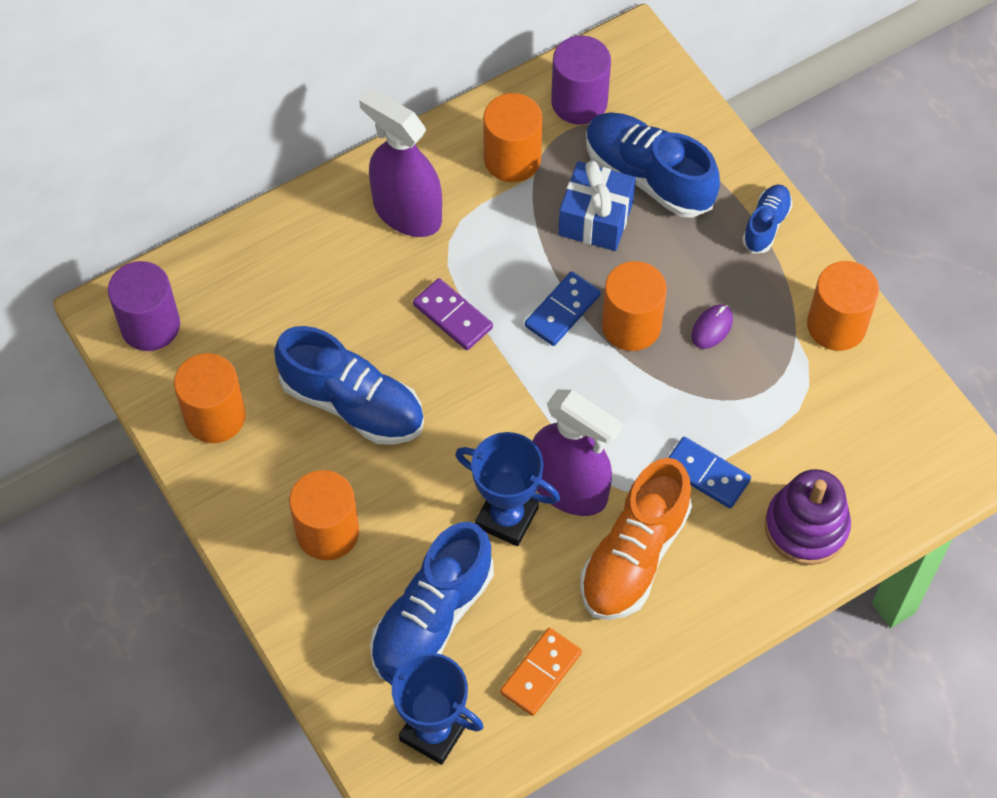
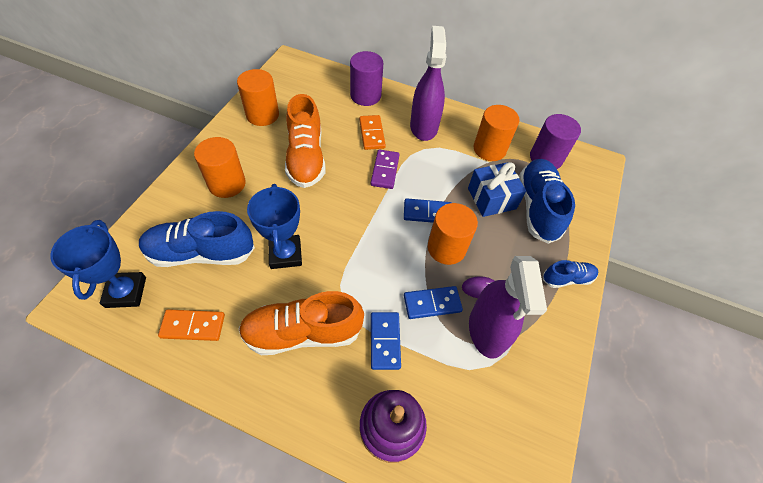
camera: 50 degrees right, 5 degrees down
(150, 325) = (292, 75): purple cylinder -> purple cylinder (365, 95)
(353, 404) = (306, 158): blue shoe -> orange shoe
(370, 290) = (372, 134): none -> orange domino
(569, 488) = (324, 274): purple spray bottle -> purple spray bottle (487, 331)
(694, 393) = (432, 303): none -> blue domino
(836, 325) = (543, 357): orange cylinder -> none

